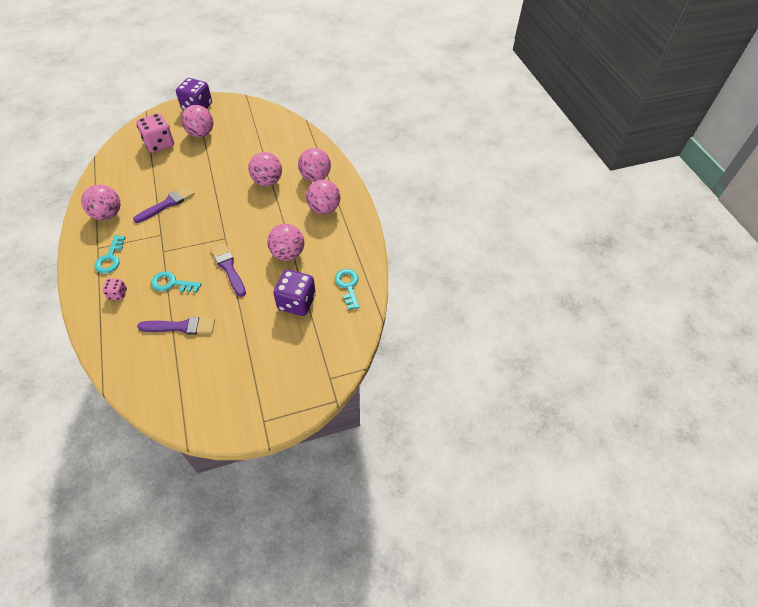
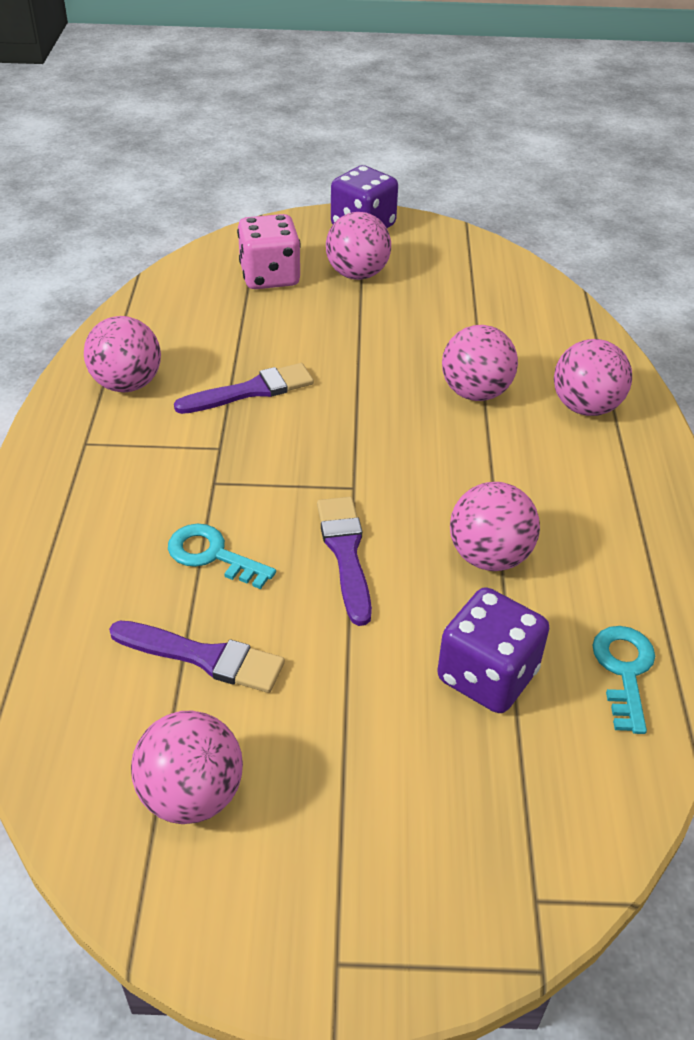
camera: 20 degrees right, 10 degrees down
(110, 258) = (103, 470): turquoise key -> none
(118, 294) = (93, 547): pink dice -> none
(324, 209) = (593, 478): pink ball -> pink ball (191, 794)

